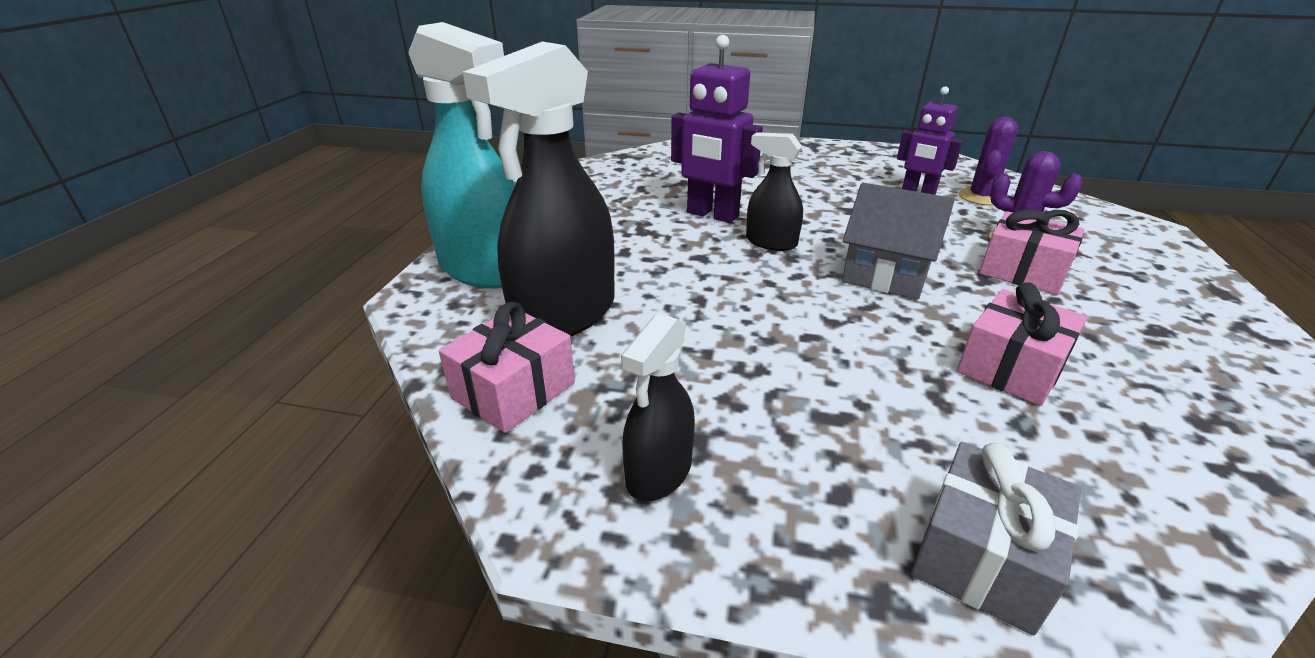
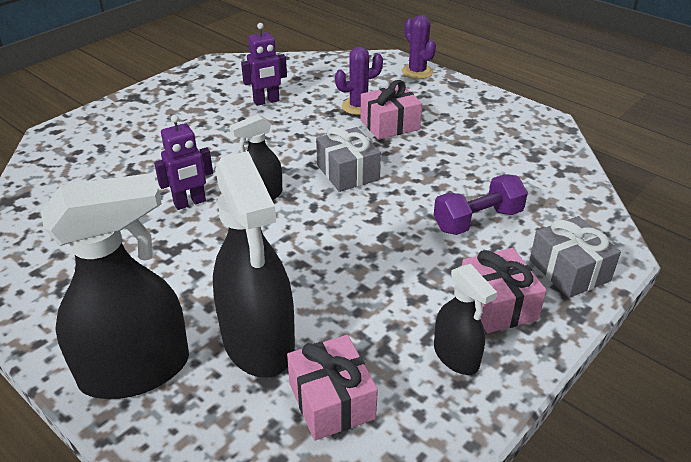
camera: 60 degrees left, 5 degrees up
(484, 269) = (136, 370): turquoise spray bottle -> black spray bottle
(712, 215) = (190, 203): purple robot -> purple robot, size x0.67
(885, 275) = (348, 172): grey house -> grey gift
(953, 407) = (477, 220): none -> purple dumbbell
(981, 197) = (299, 84): purple cactus -> purple cactus (417, 72)
(1011, 367) = (463, 183): pink gift -> pink gift (497, 304)

